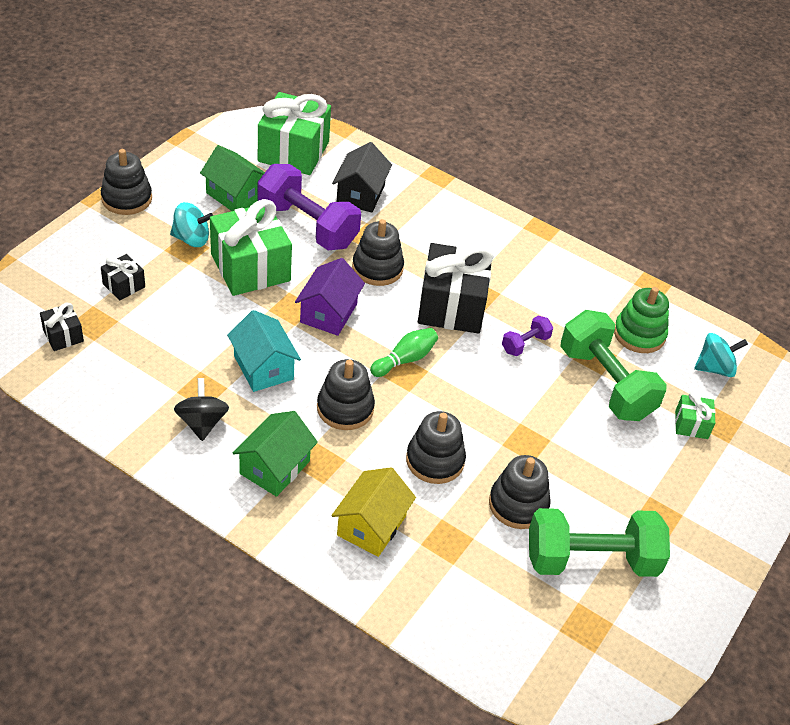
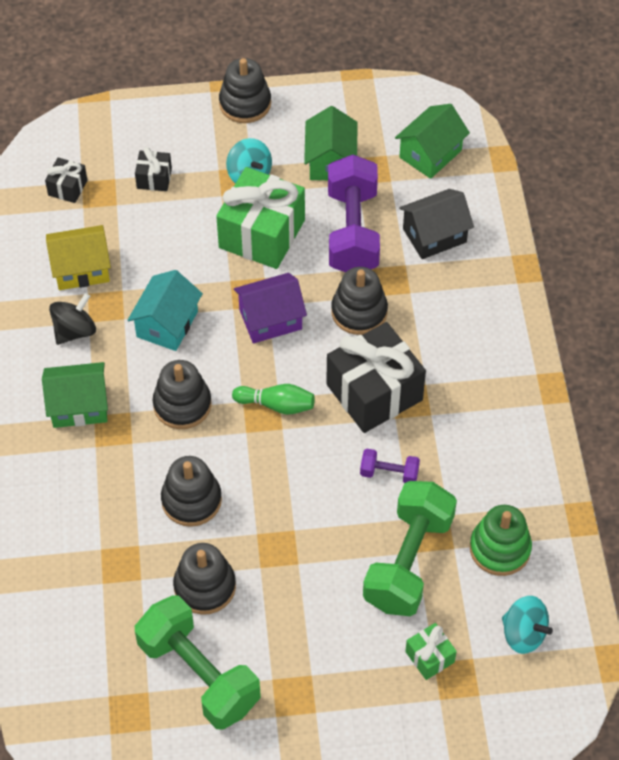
camera: 55 degrees right, 10 degrees up
(293, 151) = (430, 154): green gift -> green house
(371, 525) = (86, 505): yellow house -> yellow house (81, 269)

